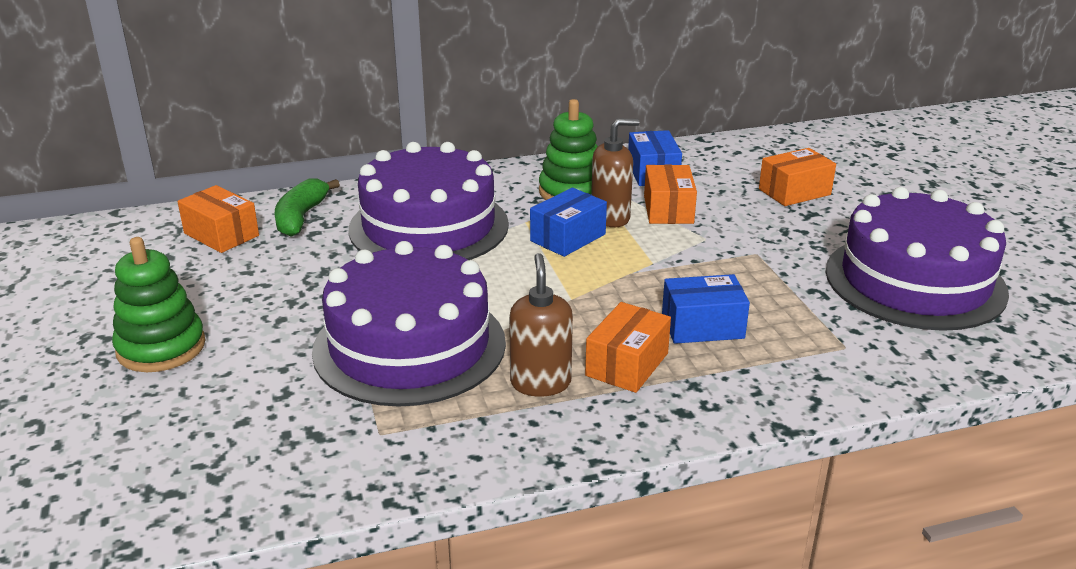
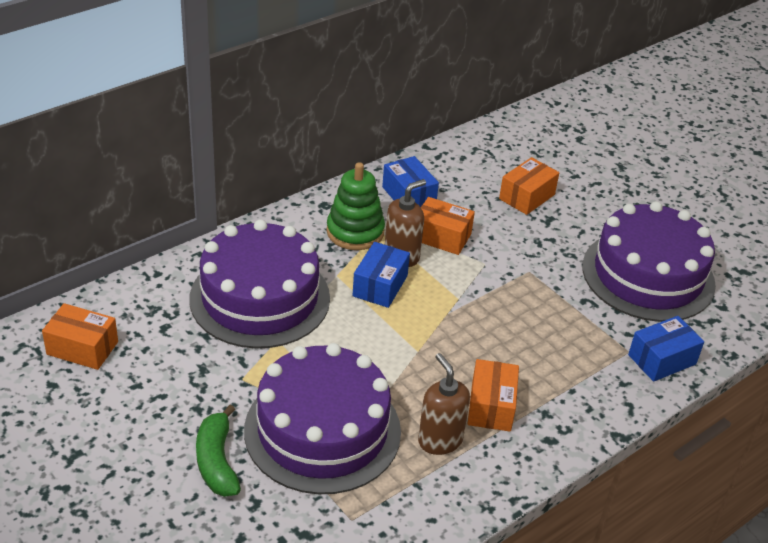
camera: 25 degrees left, 10 degrees up
(161, 347) = (121, 485): green stacking toy -> none
(301, 217) = (141, 311): green banana -> green banana (217, 461)
(668, 209) = (441, 237): orange box -> orange box turned 45 degrees counterclockwise
(702, 326) = (525, 356): blue box -> blue box (662, 359)

